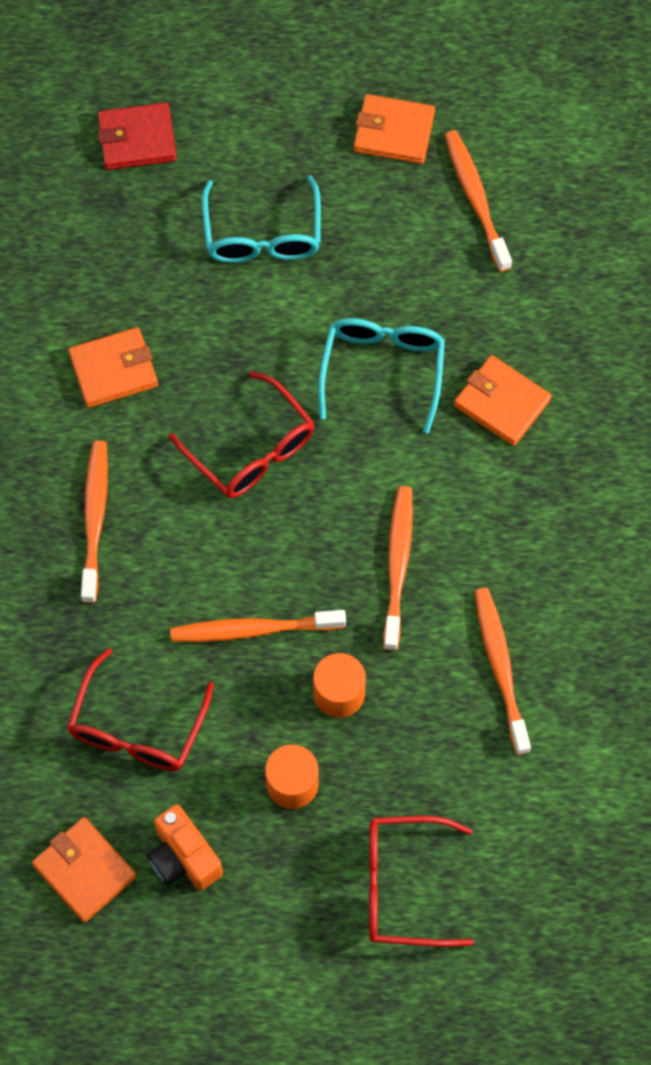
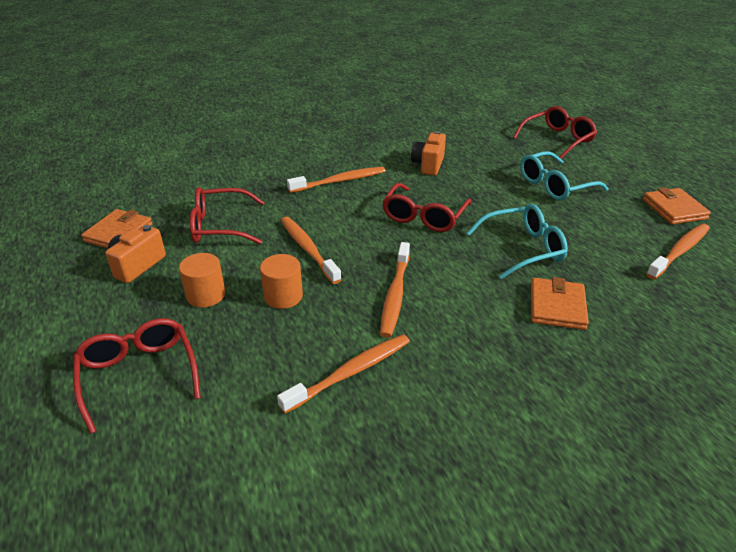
camera: 65 degrees right, 30 degrees down
(113, 370) = (428, 165): orange wallet -> orange camera
(137, 139) = (557, 140): red wallet -> red glasses
(398, 565) = (395, 295): orange toothbrush -> orange toothbrush turned 120 degrees clockwise

